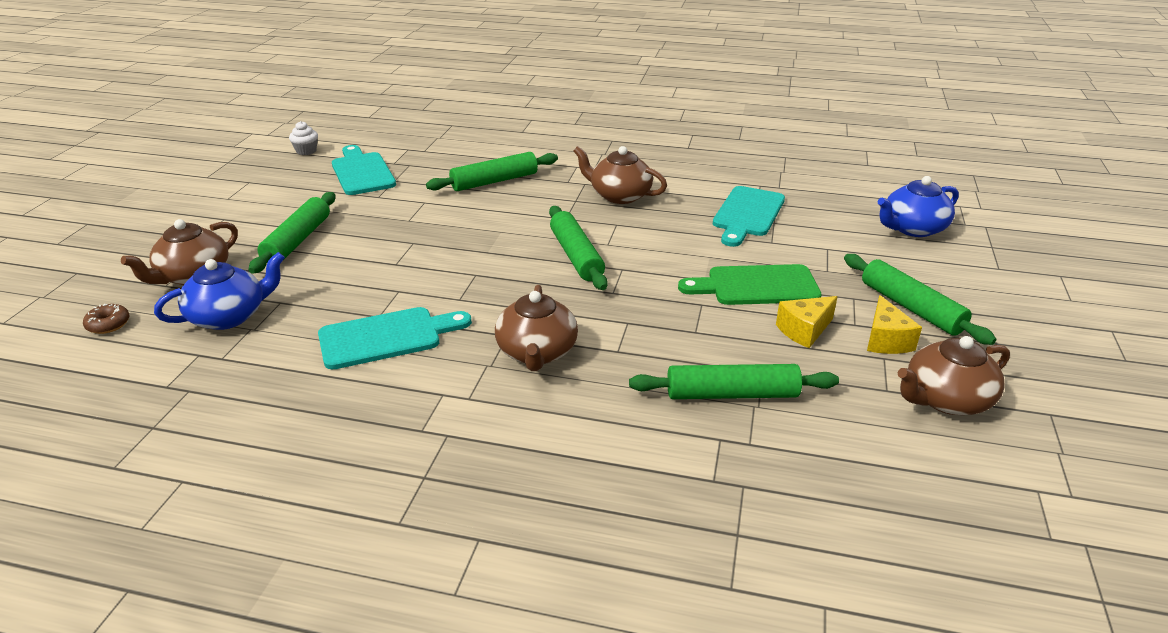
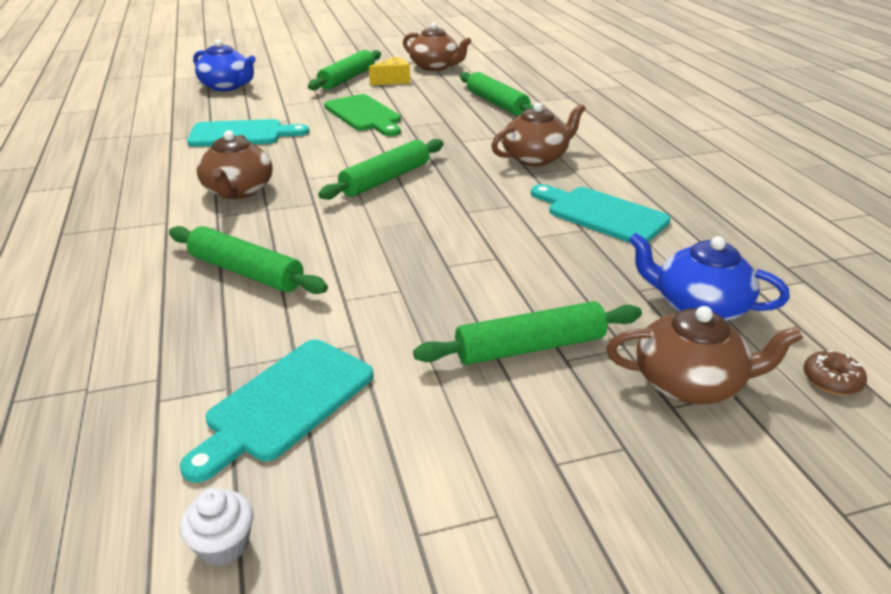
camera: 120 degrees left, 0 degrees up
(804, 330) = (406, 97): yellow cheese -> none

